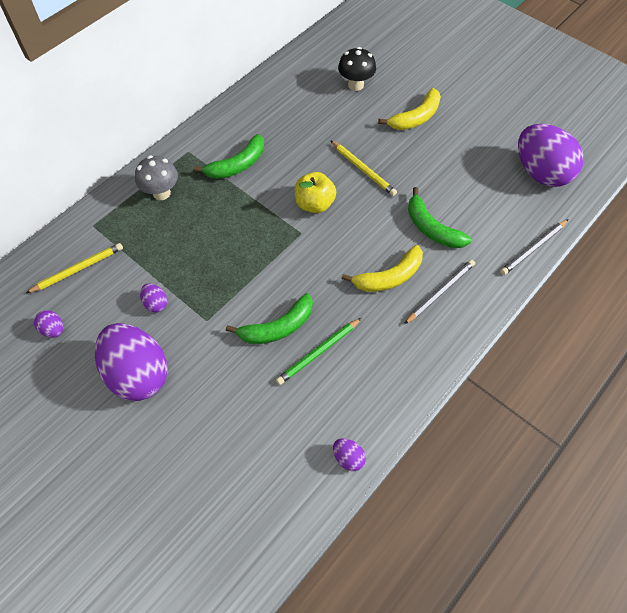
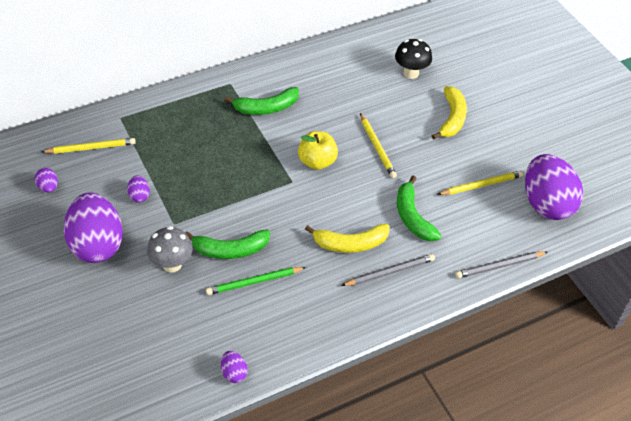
camera: 20 degrees right, 10 degrees down
(161, 193) = (190, 110): grey mushroom -> grey mushroom (172, 264)
(415, 117) = (452, 118): yellow banana -> yellow banana turned 60 degrees counterclockwise
(475, 174) = (481, 185): none -> yellow pencil

